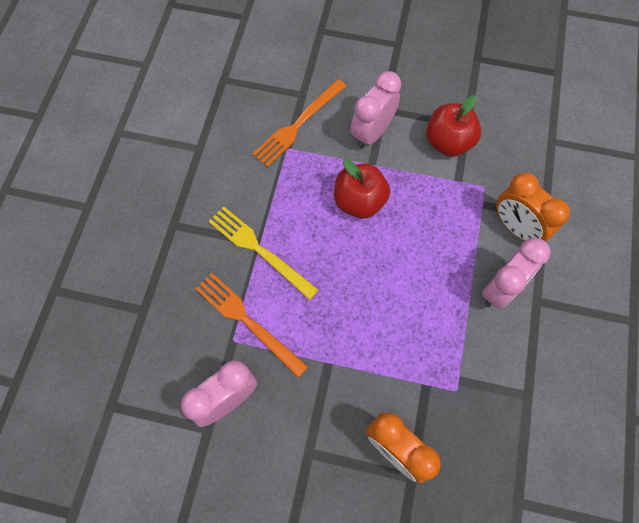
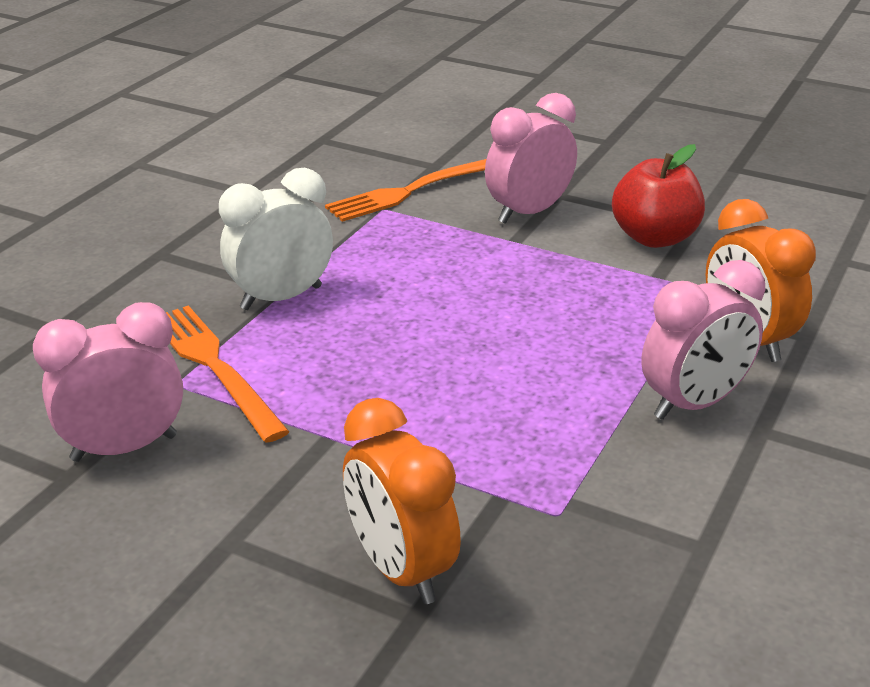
camera: 15 degrees right, 35 degrees down
(260, 250) = (281, 298): yellow fork -> white clock
(359, 201) = (475, 274): red apple -> none

